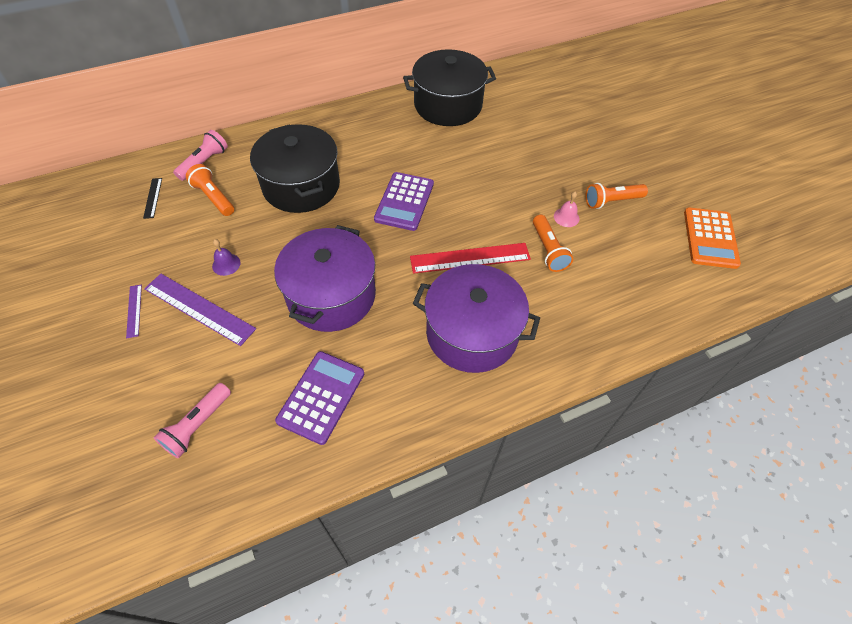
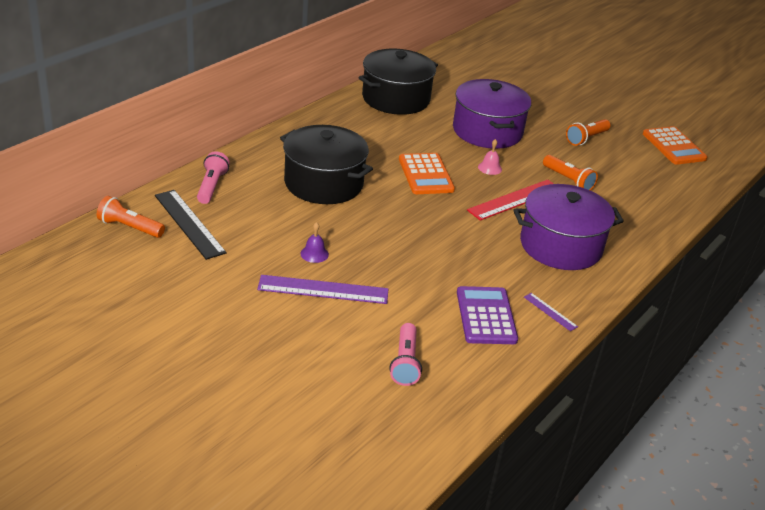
camera: 30 degrees left, 20 degrees down
(134, 310) = (264, 307): purple ruler -> purple ruler (550, 312)
(153, 198) = (189, 223): black ruler -> black ruler, size x2.03
(214, 197) = (250, 210): orange flashlight -> orange flashlight (129, 227)
(331, 295) = (428, 251): purple pot -> purple pot (487, 131)
(404, 202) = (426, 174): purple calculator -> orange calculator
(566, 217) = (562, 156): pink bell -> pink bell (490, 168)

